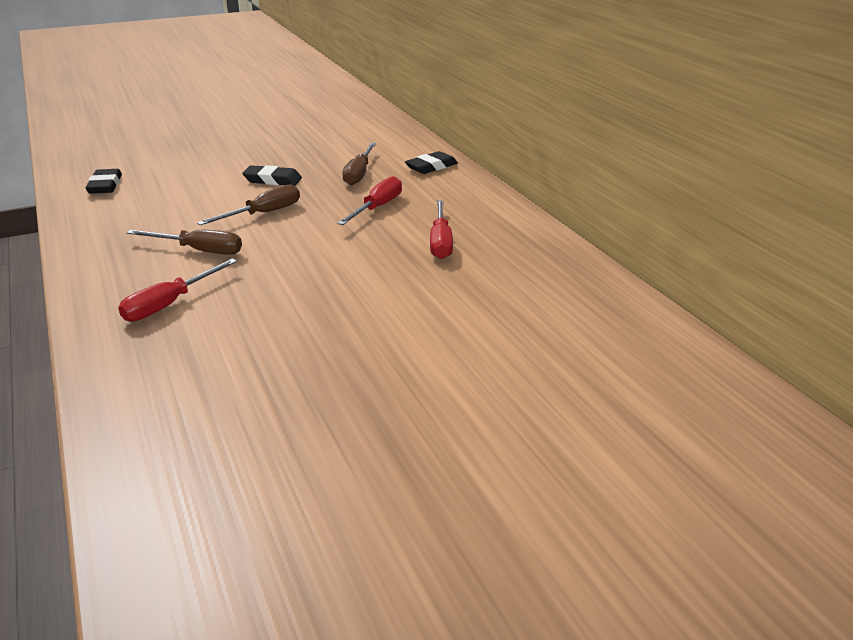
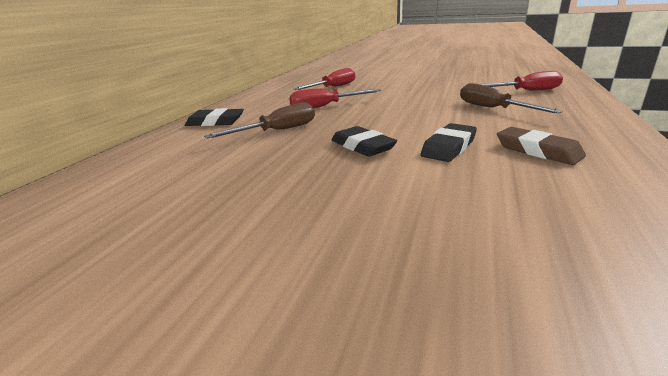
camera: 135 degrees left, 5 degrees down
(105, 185) = (617, 206): black eraser -> black eraser (448, 147)
(146, 208) = (538, 151): none -> brown eraser
(263, 214) = (415, 120): brown screwdriver -> none

